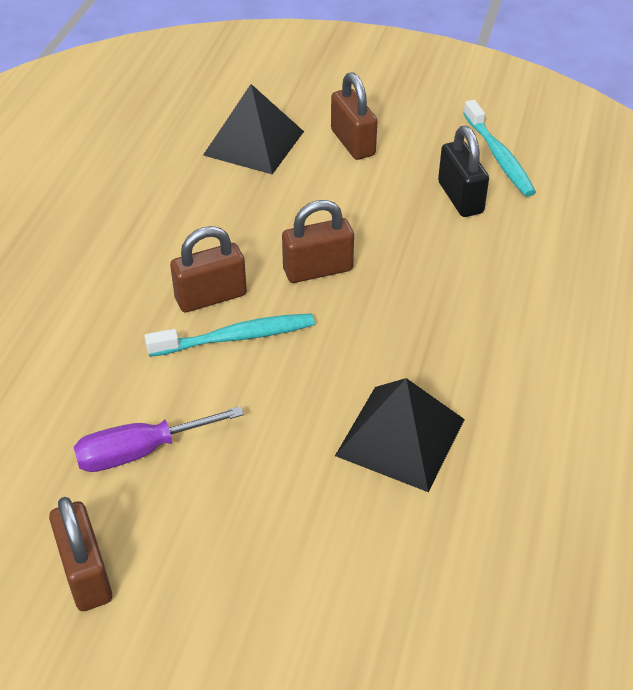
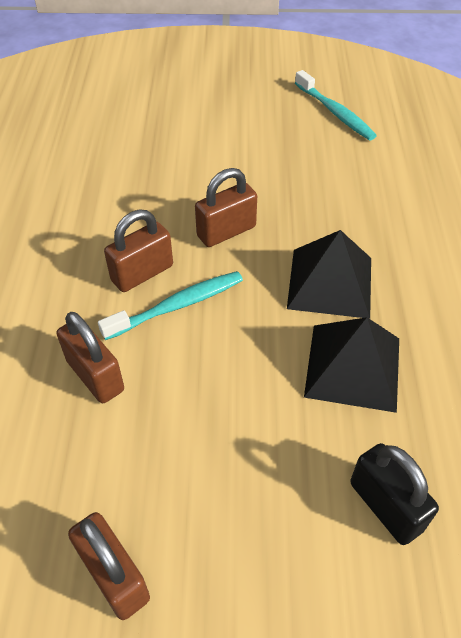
camera: 15 degrees left, 5 degrees up
(140, 451) = (127, 434): purple screwdriver -> none
(253, 143) = (133, 133): black pyramid -> black pyramid (330, 282)
(353, 142) = (215, 120): brown padlock -> brown padlock (95, 375)
(460, 198) = (318, 150): black padlock -> black padlock (385, 506)

